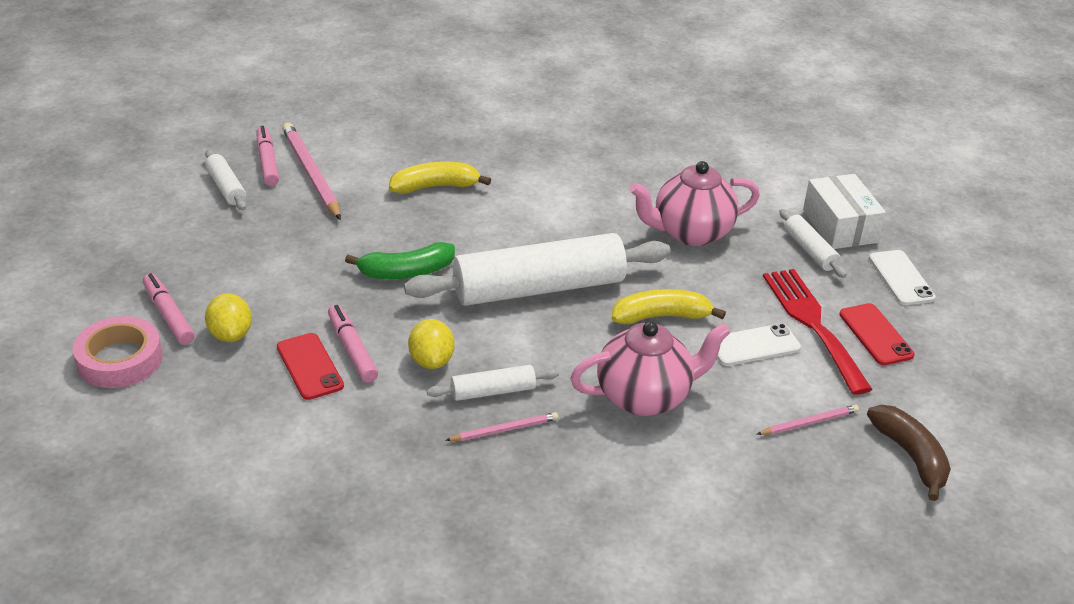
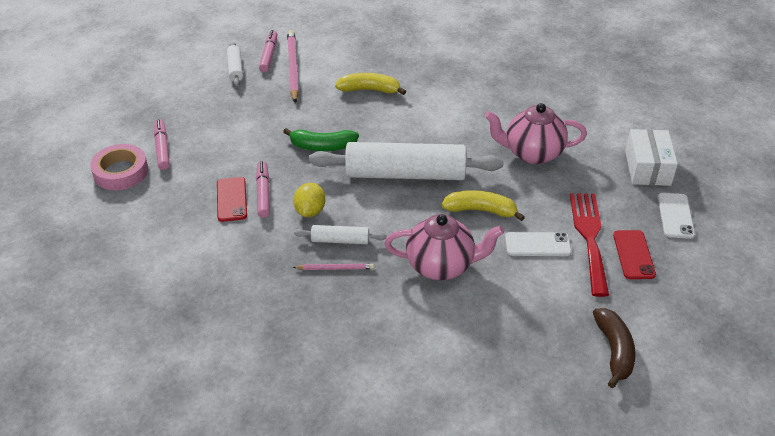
camera: 20 degrees right, 5 degrees up
(231, 334) = (193, 168): yellow lemon -> none
(809, 423) = (550, 309): pink pencil -> none
(810, 250) = (615, 182): white rolling pin -> none

